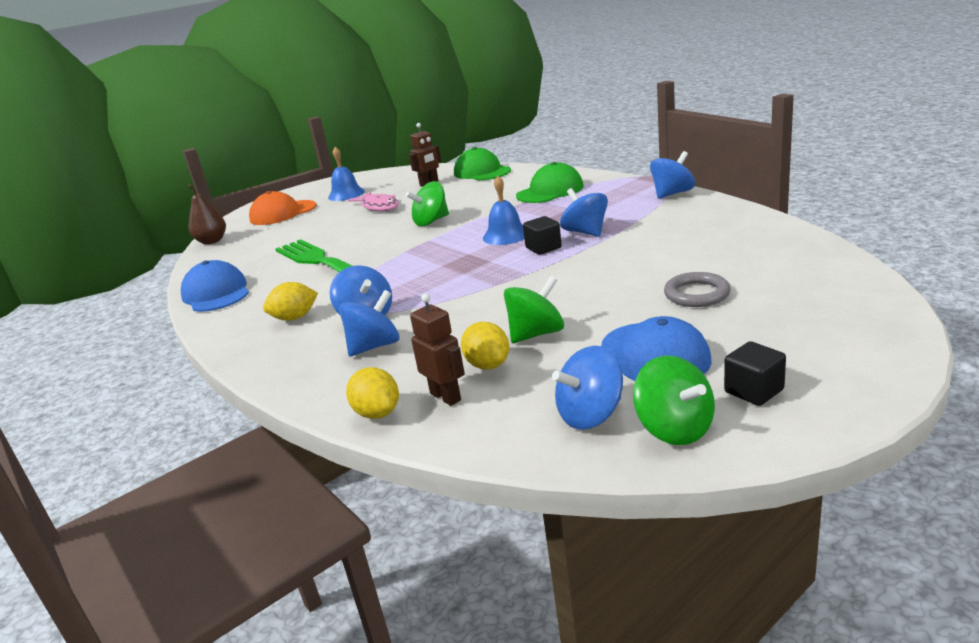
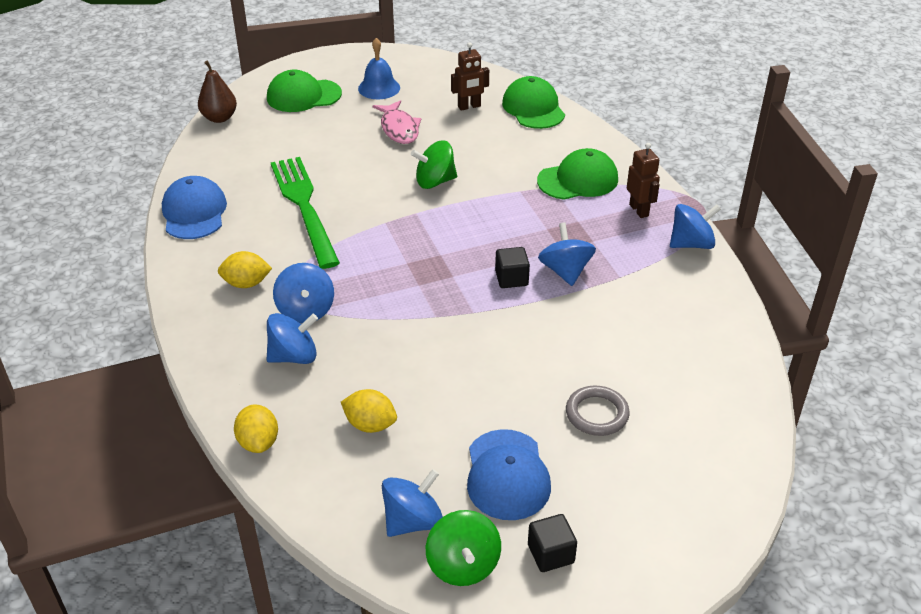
camera: 15 degrees right, 15 degrees up
(283, 213) = (303, 96): orange cap -> green cap
(446, 396) = (318, 447): brown robot -> brown robot (639, 210)
(488, 365) = (370, 425): yellow lemon -> yellow lemon turned 60 degrees counterclockwise
(506, 235) = (490, 240): blue bell -> none
(536, 334) = (430, 403): green spinning top -> none
(591, 415) = (413, 521): blue spinning top -> blue spinning top turned 150 degrees clockwise

